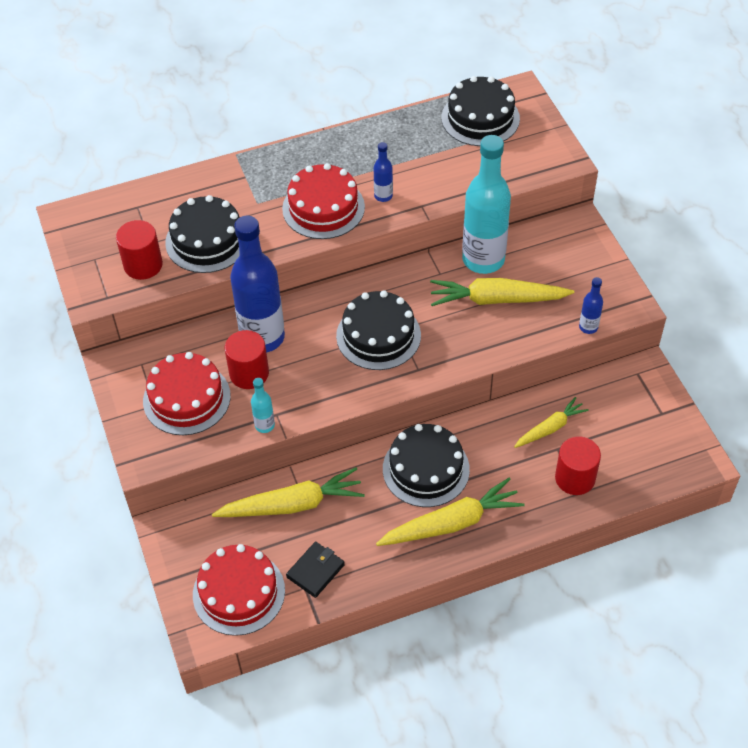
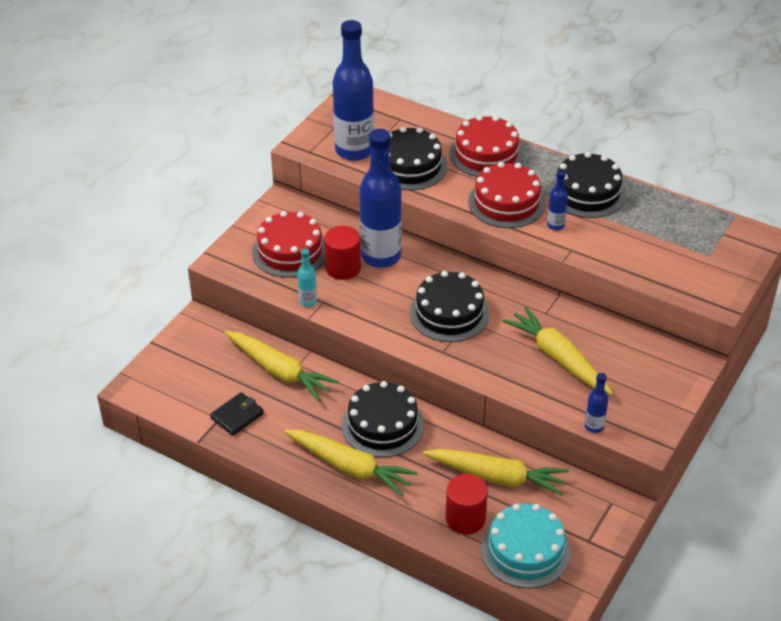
camera: 50 degrees right, 10 degrees down
(143, 265) = (354, 151): red cylinder -> blue bottle
(239, 592) = (183, 386): red cake -> red cake (486, 154)
(315, 571) = (237, 416): black wallet -> black wallet turned 45 degrees counterclockwise
(480, 118) = (700, 232): black cake -> black cake (587, 193)
(483, 259) = (588, 329): turquoise bottle -> none
(550, 428) = (496, 477): yellow carrot -> yellow carrot, size x1.66
(639, 460) = (525, 551): none -> turquoise cake

